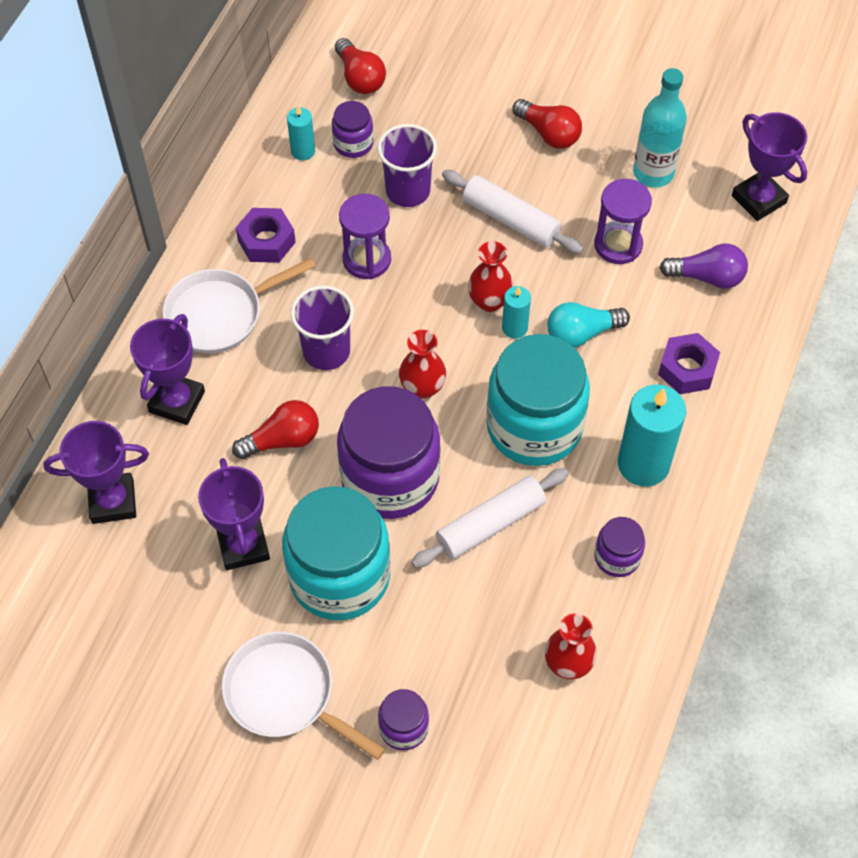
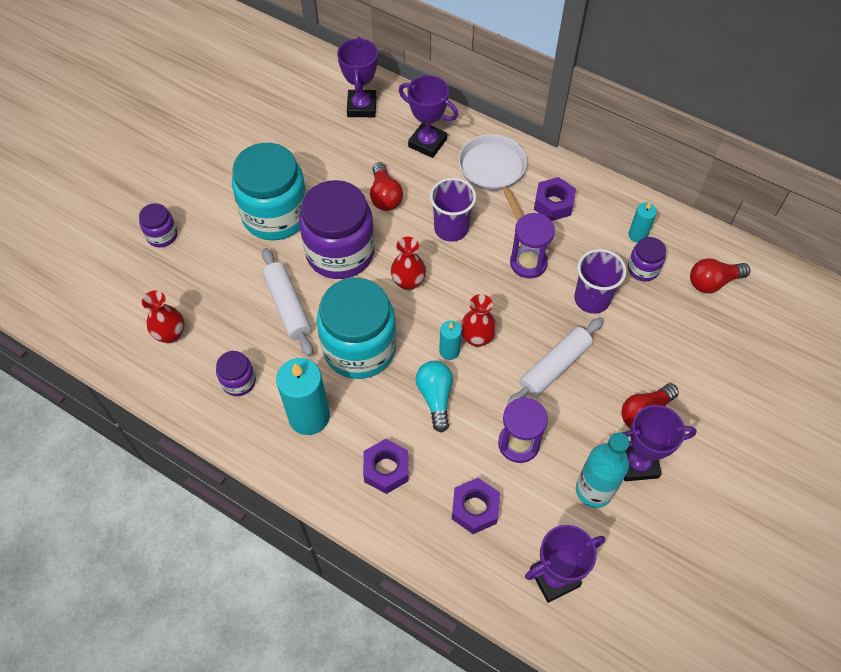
camera: 100 degrees right, 0 degrees up
(243, 545) = (312, 168): purple trophy -> purple trophy (637, 463)
(285, 694) = (206, 178): white pan -> none
(707, 277) = (475, 509): purple light bulb -> purple nut

